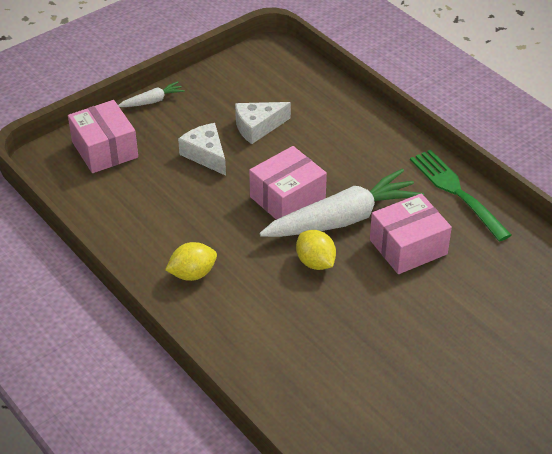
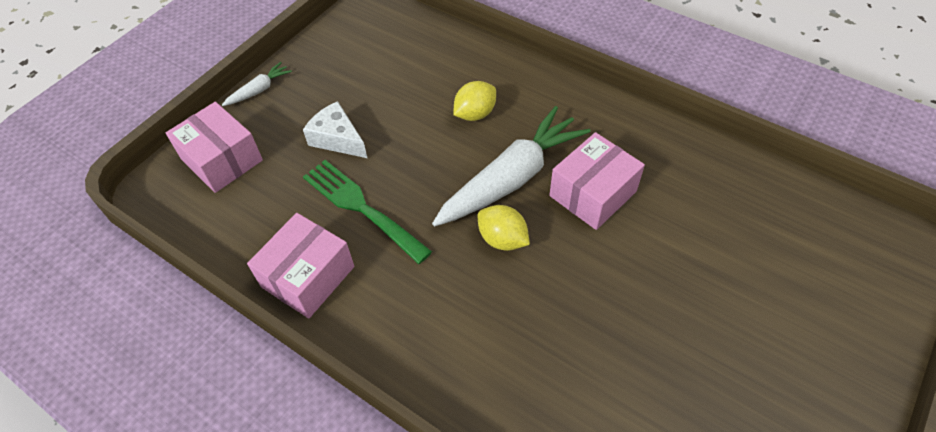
camera: 15 degrees left, 10 degrees up
(192, 274) = (370, 292): yellow lemon -> yellow lemon (475, 114)
(257, 127) = (382, 93): white cheese -> none
(287, 198) = (443, 168): pink box -> pink box (308, 276)
(456, 191) = (613, 117): green fork -> green fork (361, 207)

